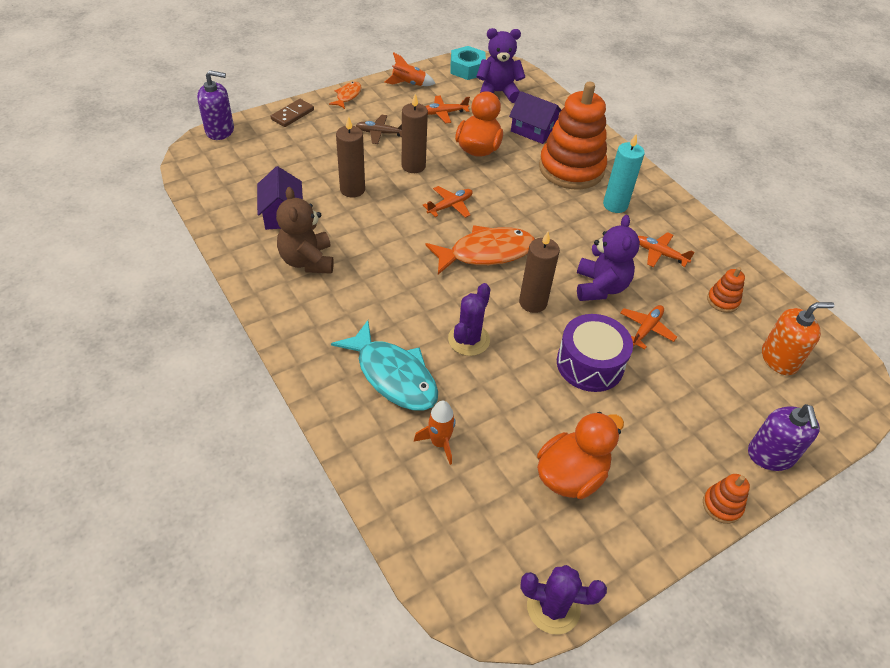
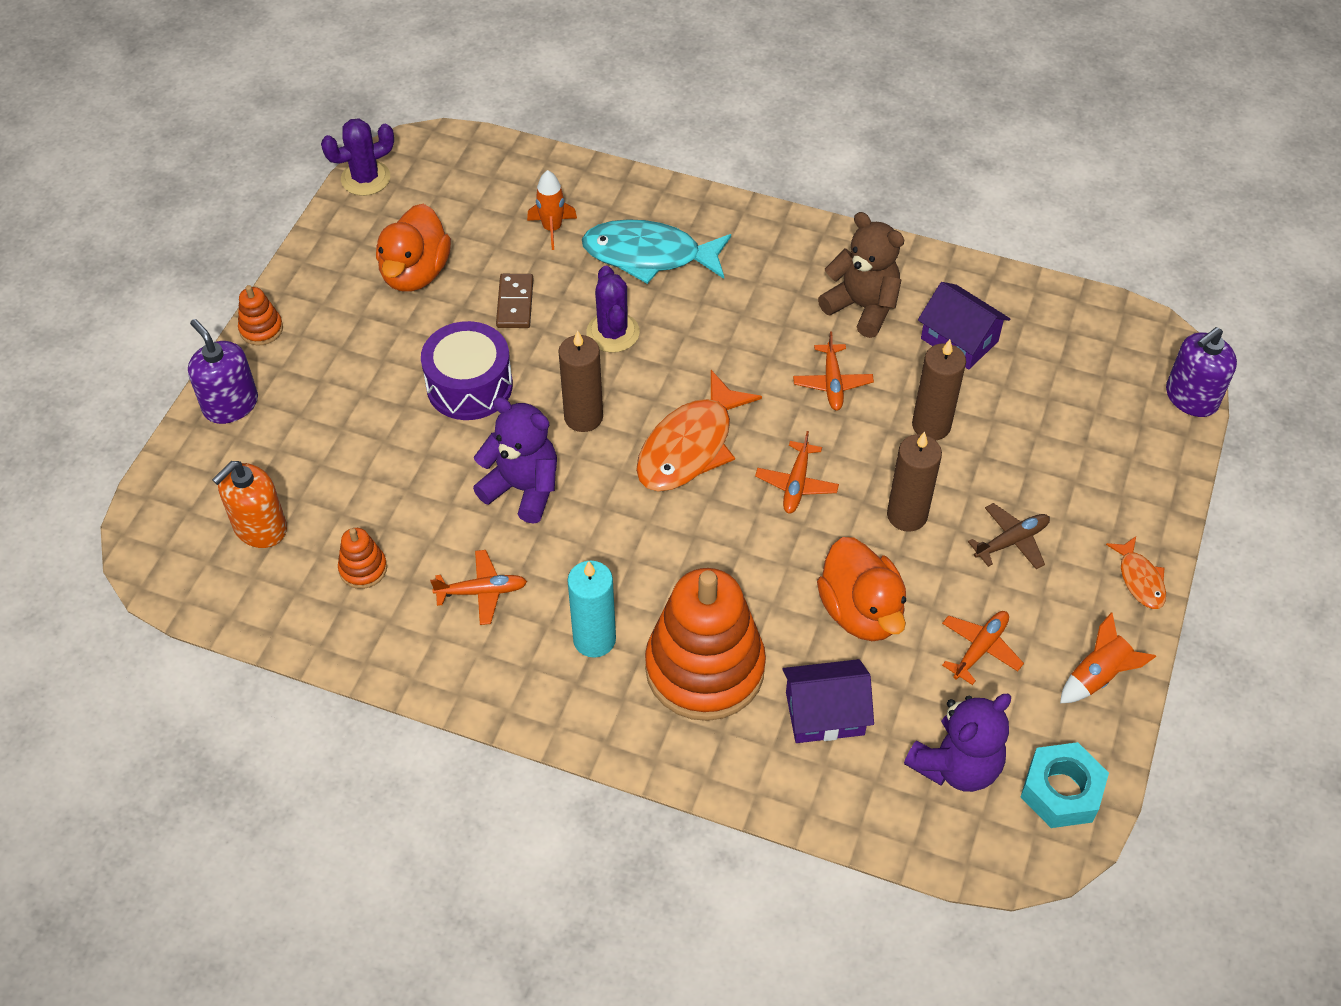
camera: 145 degrees right, 5 degrees up
(292, 115) = (1154, 488): brown domino -> brown domino (515, 303)
(600, 287) = (523, 488): purple teddy bear -> purple teddy bear turned 150 degrees clockwise
(646, 329) = (434, 466): orange plane -> orange plane (832, 383)

